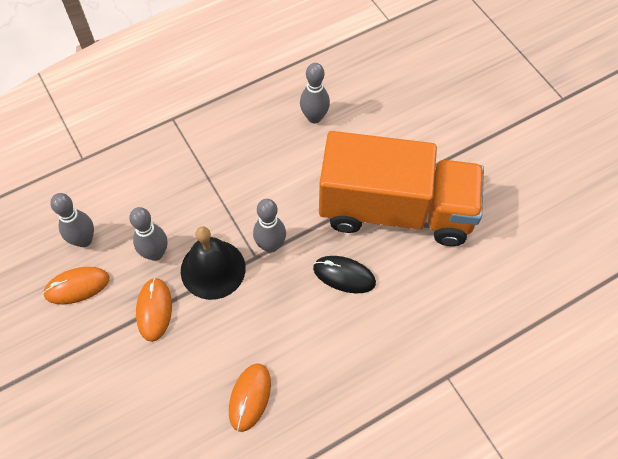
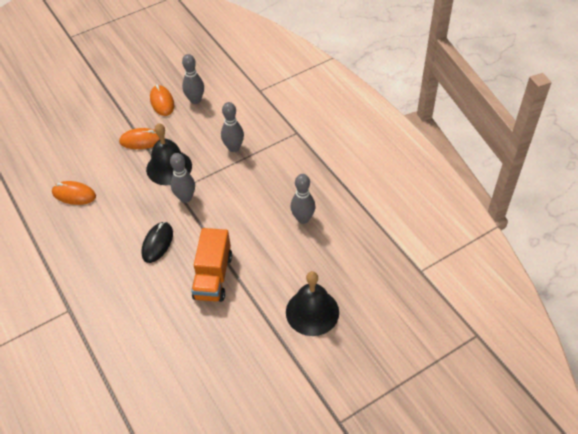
camera: 90 degrees right, 10 degrees down
(155, 253) = (183, 136): grey bowling pin -> grey bowling pin (234, 148)
(395, 210) = (213, 276): orange truck -> orange truck, size x0.54
(441, 114) = (312, 312): none -> black bell

